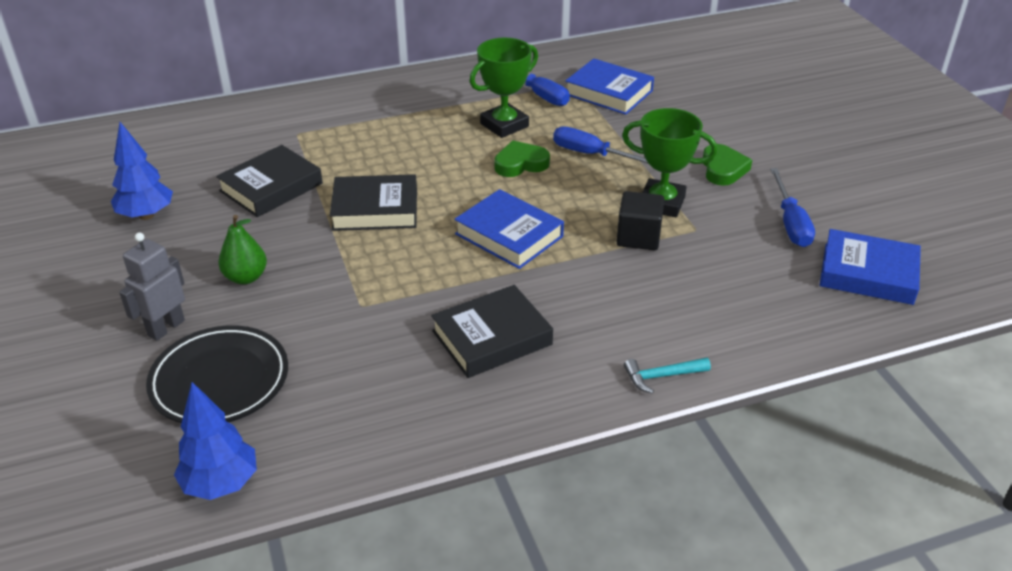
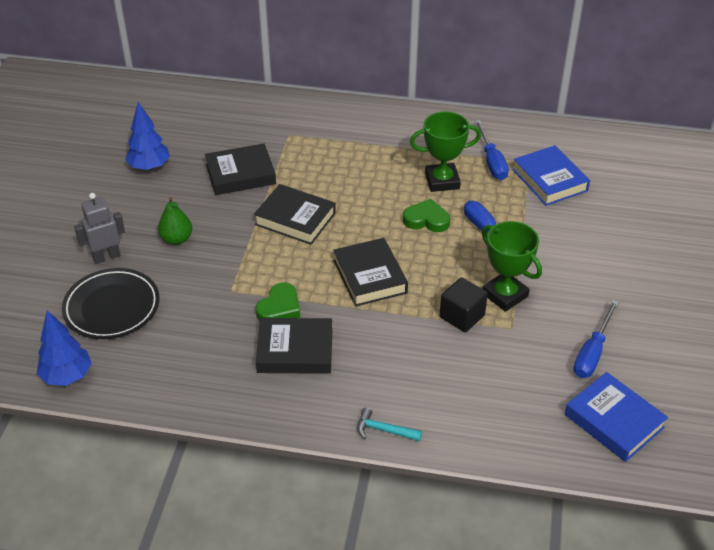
camera: 30 degrees right, 5 degrees up
(509, 235) = (370, 276): blue book -> black book
(723, 169) = (581, 284): green heart -> green heart (279, 308)

